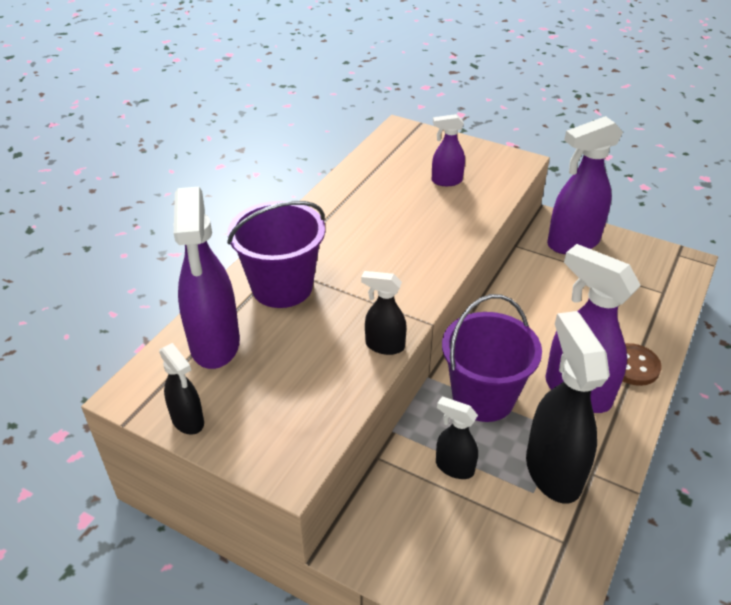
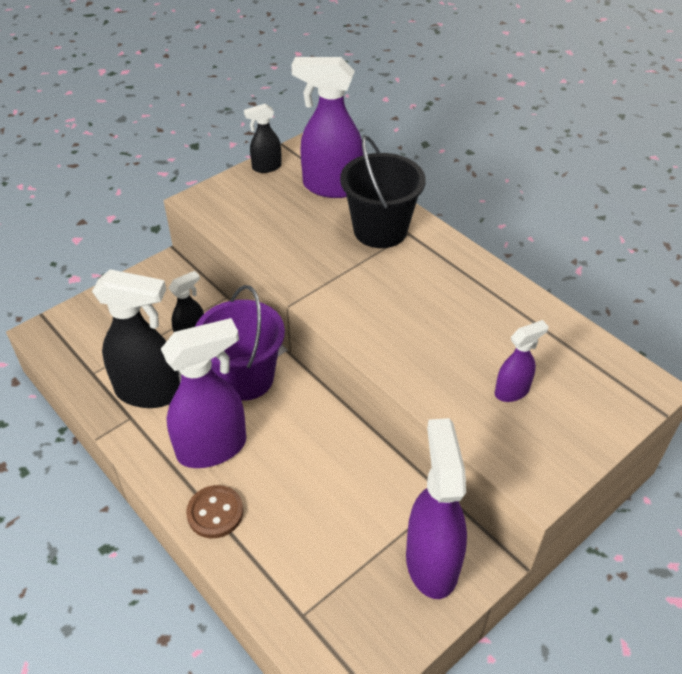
camera: 110 degrees right, 5 degrees up
(282, 287) = (380, 230): purple bucket -> black bucket
(384, 346) = (279, 270): black spray bottle -> none
(446, 181) = (512, 391): purple spray bottle -> purple spray bottle turned 45 degrees clockwise

